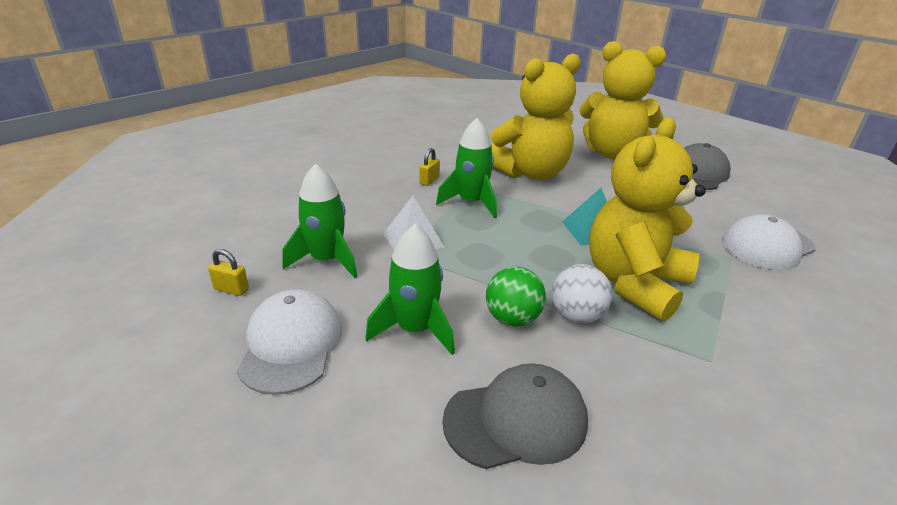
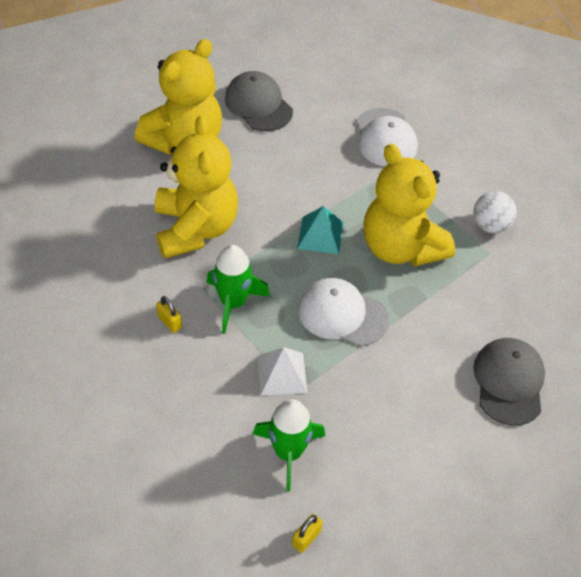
camera: 70 degrees left, 20 degrees up
(291, 344) = (397, 500): white cap -> white cap (342, 314)
(415, 329) = (407, 411): green rocket -> none
(512, 318) = (415, 343): green ball -> none
(576, 316) = (425, 302): white ball -> white ball (490, 225)

